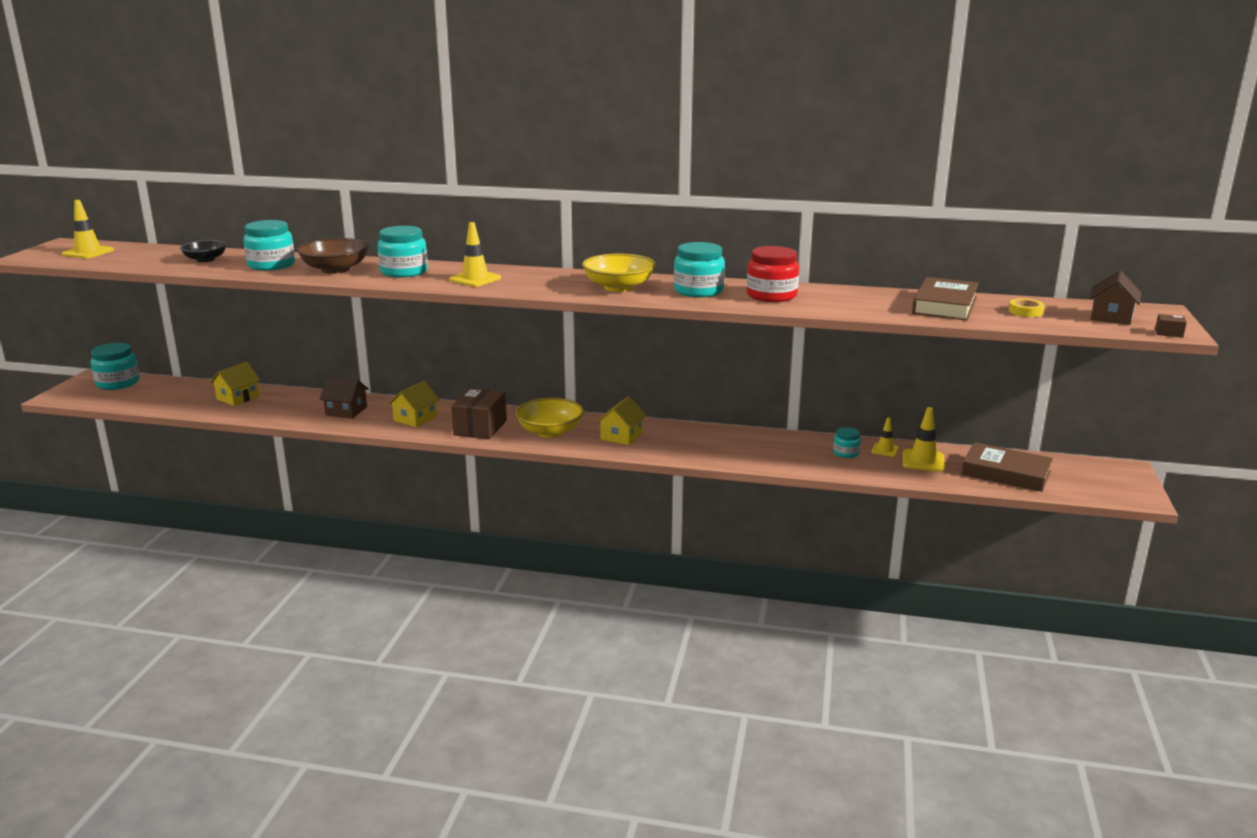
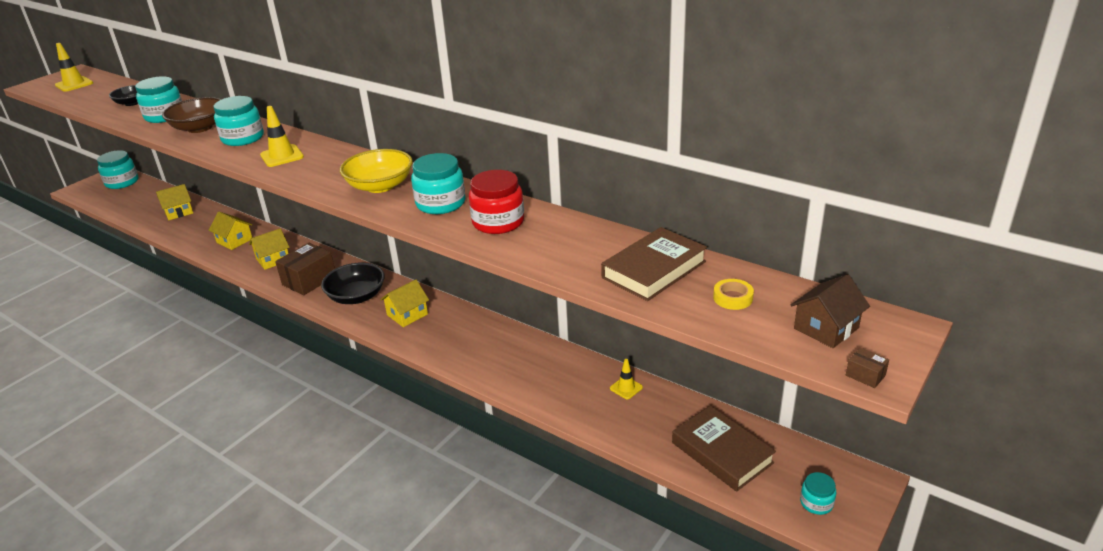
camera: 25 degrees right, 10 degrees up
(346, 411) = (234, 241): brown house -> yellow house
(550, 432) = (356, 296): yellow bowl -> black bowl
(846, 453) = (584, 383): turquoise jar -> turquoise jar (816, 503)
(923, 461) = (650, 413): yellow traffic cone -> none

